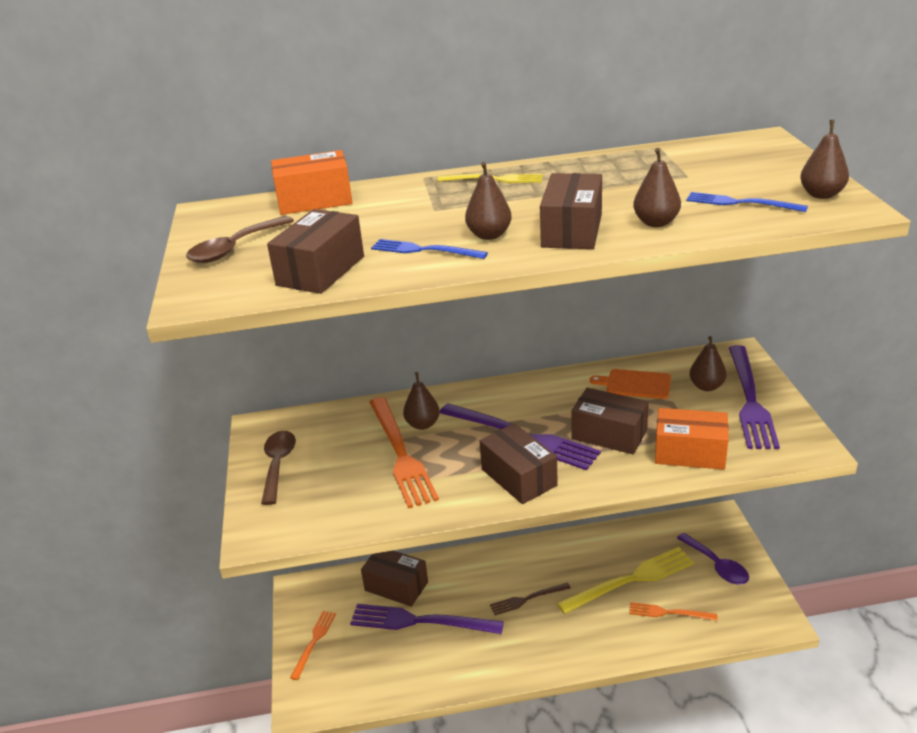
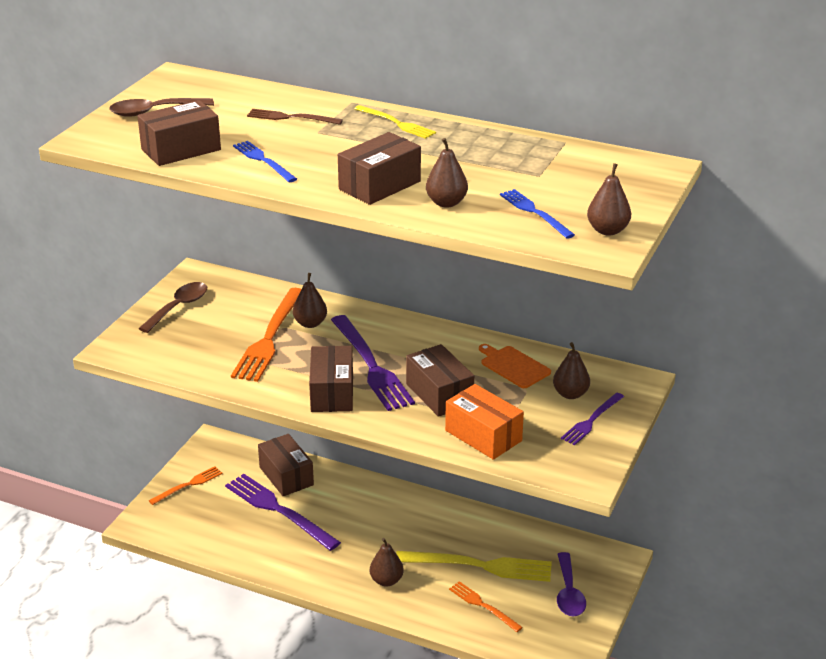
camera: 30 degrees right, 0 degrees up
(314, 200) = (252, 93): orange box -> none
(489, 235) = (321, 166): brown pear -> brown pear (386, 580)
(527, 599) = (378, 537): brown fork -> brown fork (291, 118)
(750, 399) = (592, 420): purple fork -> purple fork, size x0.55

